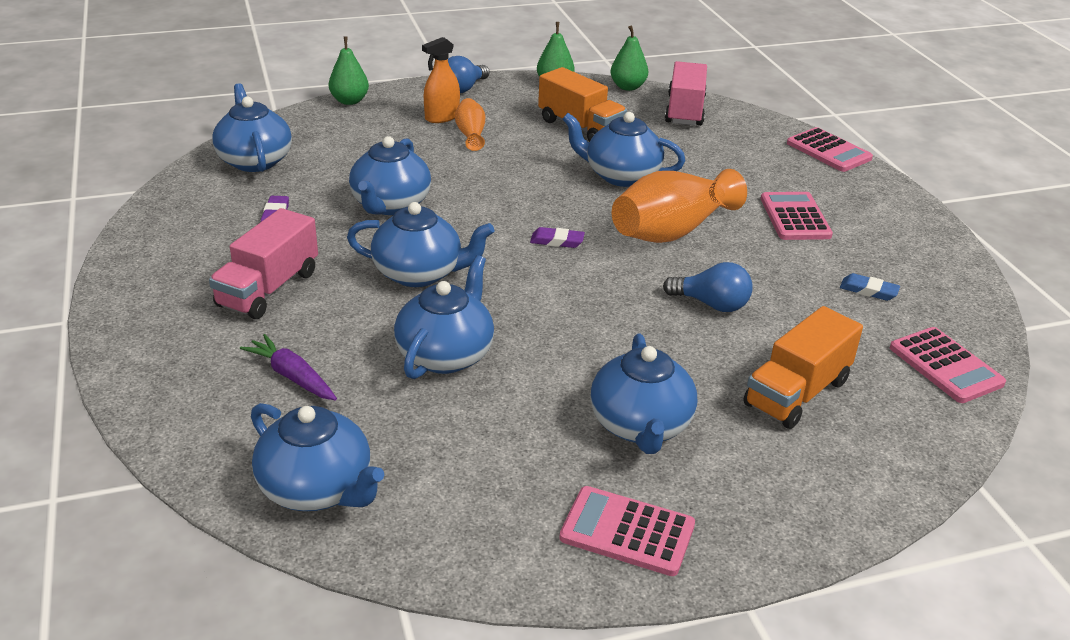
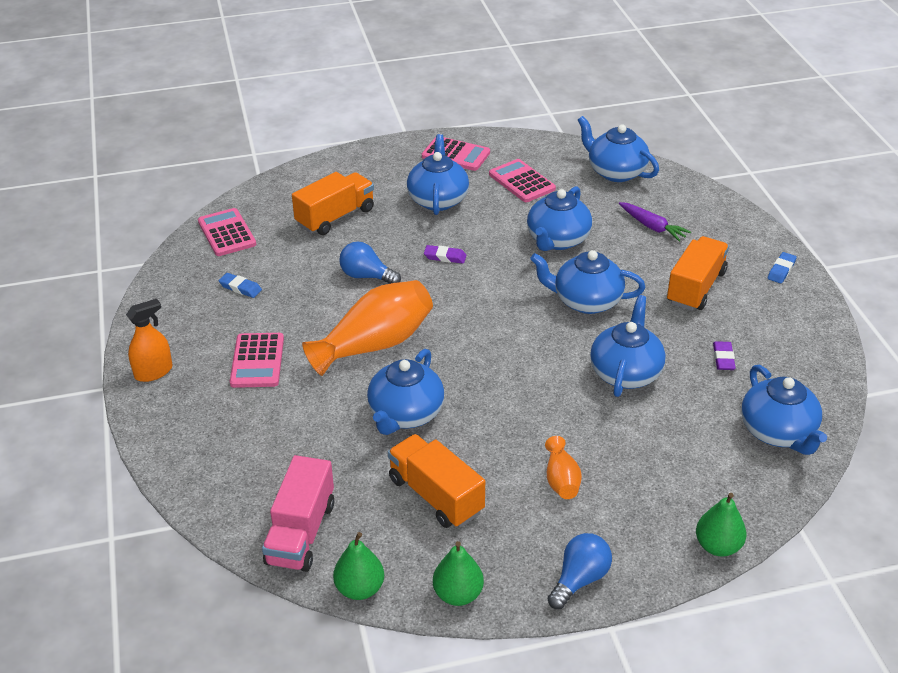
camera: 175 degrees left, 5 degrees up
(134, 311) = (781, 270): none -> blue eraser
(268, 289) = (696, 287): pink truck -> orange truck
(442, 117) = (598, 513): orange spray bottle -> orange spray bottle (153, 372)
(557, 241) = (476, 333): purple eraser -> purple eraser (445, 257)
(621, 175) = (405, 414): blue teapot -> blue teapot turned 90 degrees clockwise
(828, 151) = (167, 456): pink calculator -> pink calculator (521, 182)

